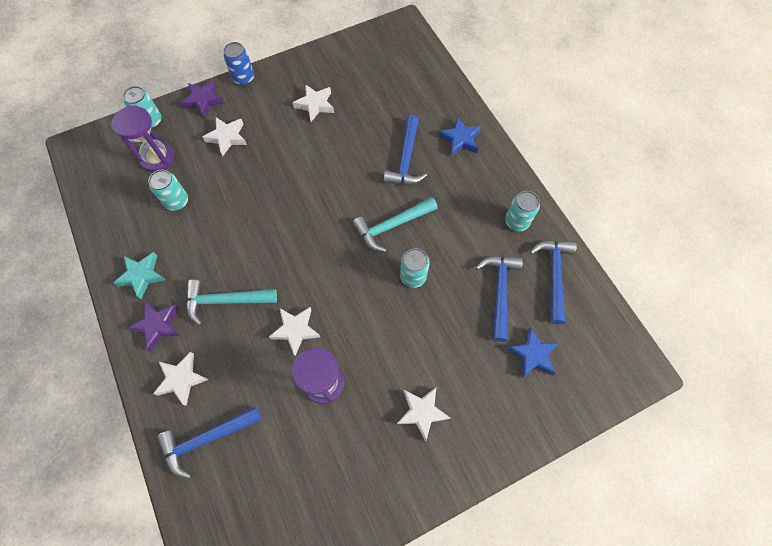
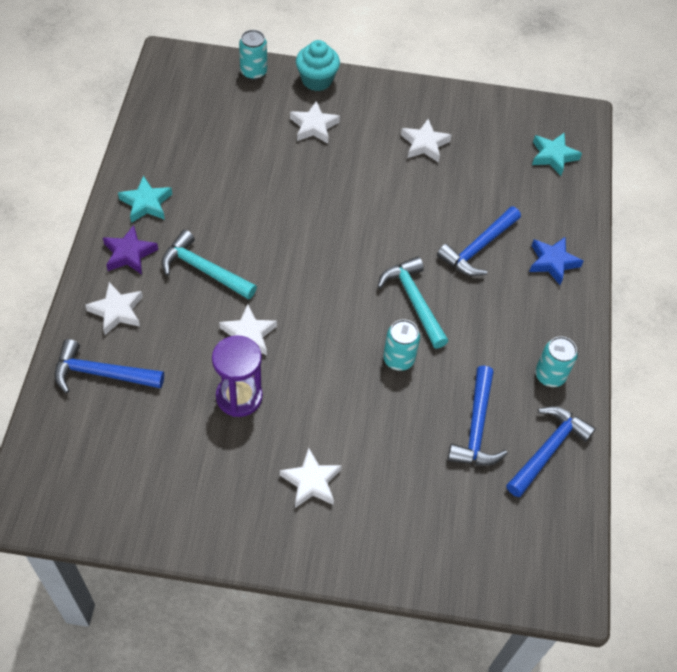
camera: 30 degrees right, 10 degrees down
(158, 158) = (235, 109): purple hourglass -> none
(177, 201) = (224, 157): turquoise can -> none
(203, 100) = (317, 80): purple star -> turquoise cupcake
(244, 78) = (371, 80): blue can -> none
(391, 226) = (413, 301): turquoise hammer -> turquoise hammer turned 60 degrees clockwise
(406, 63) = (553, 156): none -> turquoise star
(499, 291) = (476, 427): blue hammer -> blue hammer turned 150 degrees clockwise
(532, 355) = (464, 506): blue star -> none

